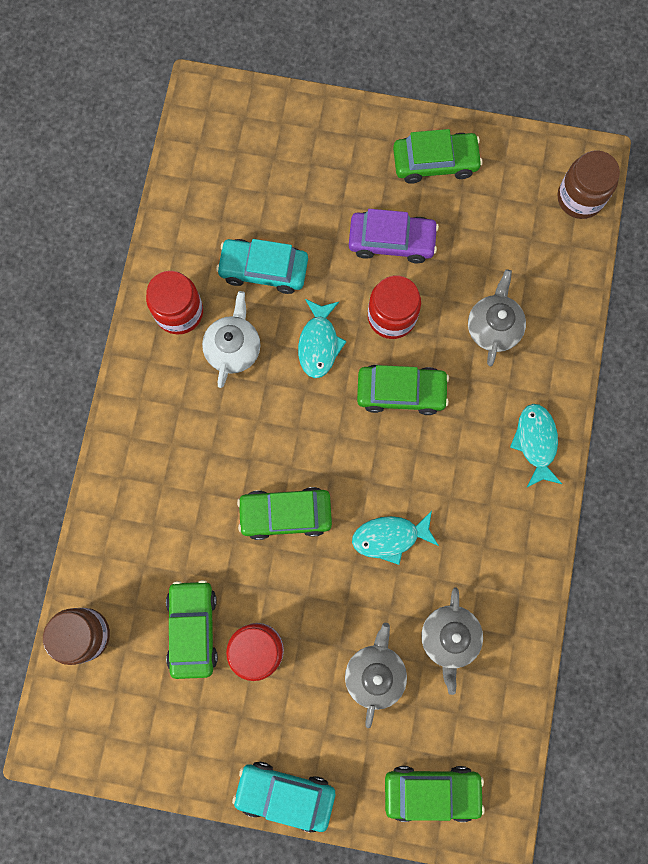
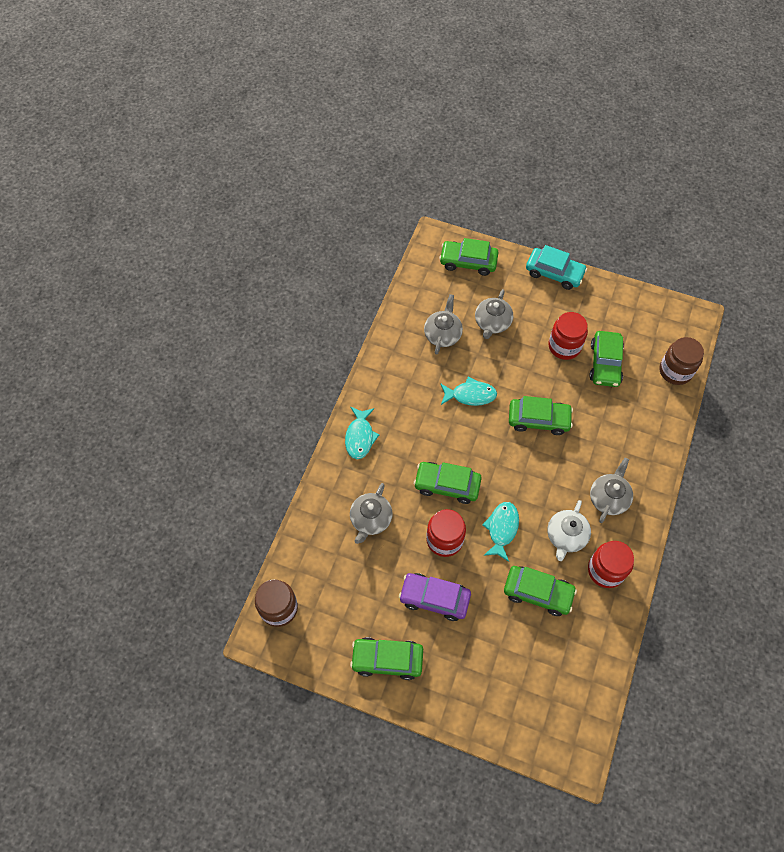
camera: 170 degrees left, 15 degrees down
(179, 411) = (608, 498): none -> grey teapot
(263, 269) = (538, 592): turquoise car -> green car

